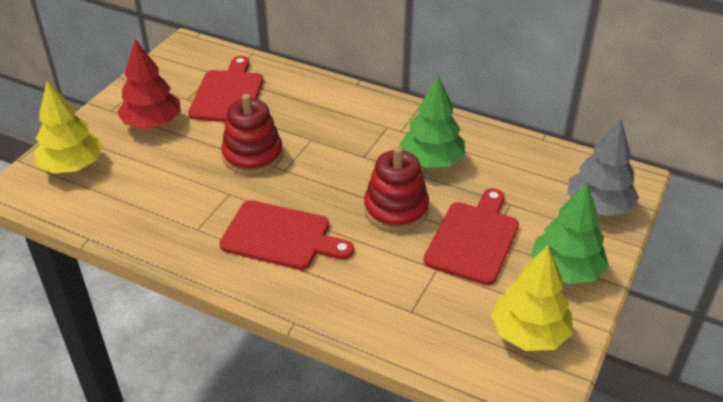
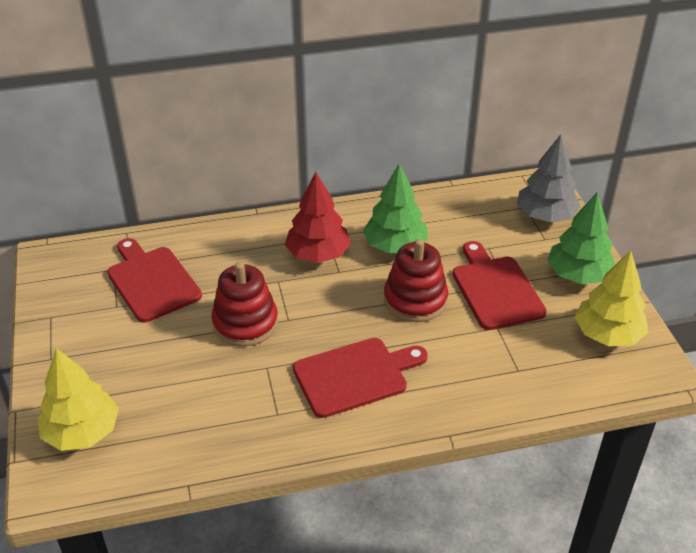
camera: 40 degrees left, 0 degrees up
(152, 123) = (112, 347): red tree -> red tree (318, 254)

